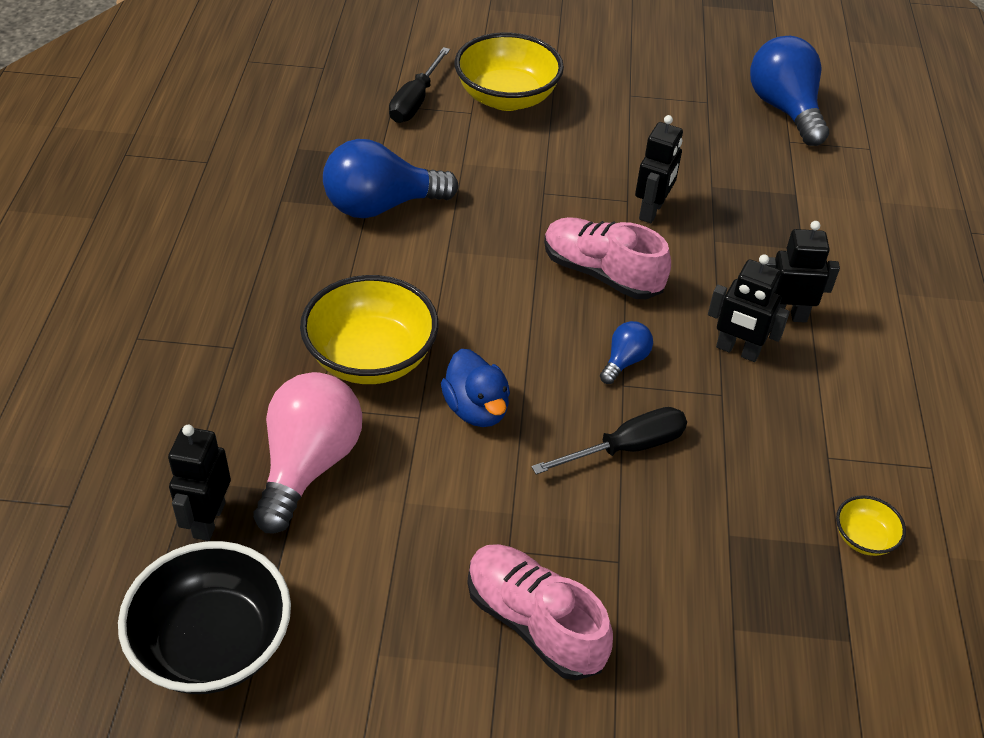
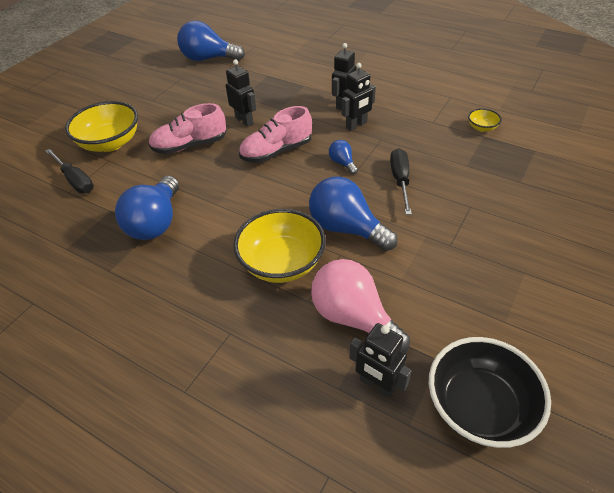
camera: 60 degrees left, 0 degrees up
(476, 409) = (346, 228): blue duck -> blue light bulb
(534, 623) = (500, 249): pink shoe -> pink shoe (190, 145)

